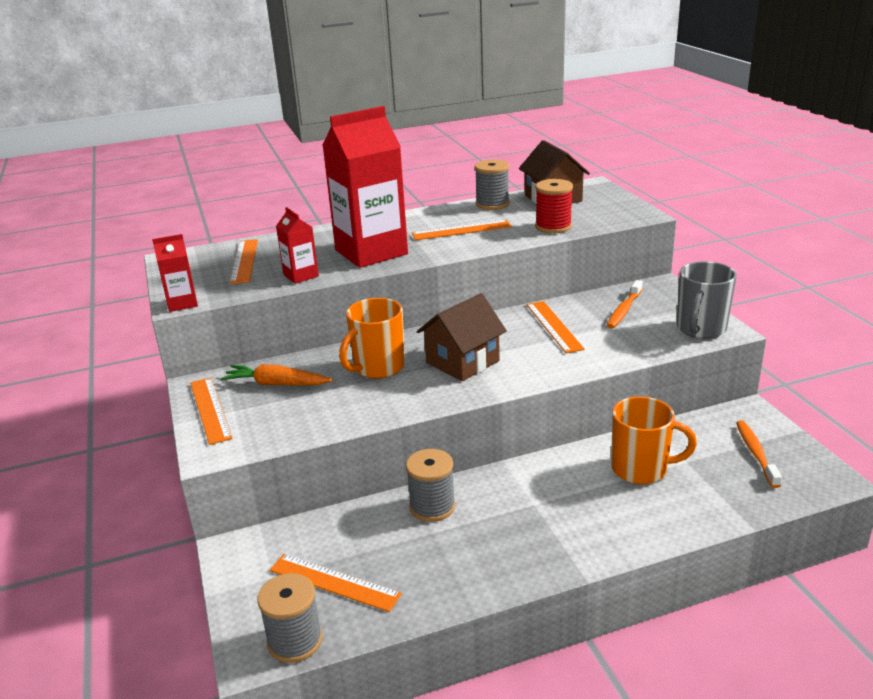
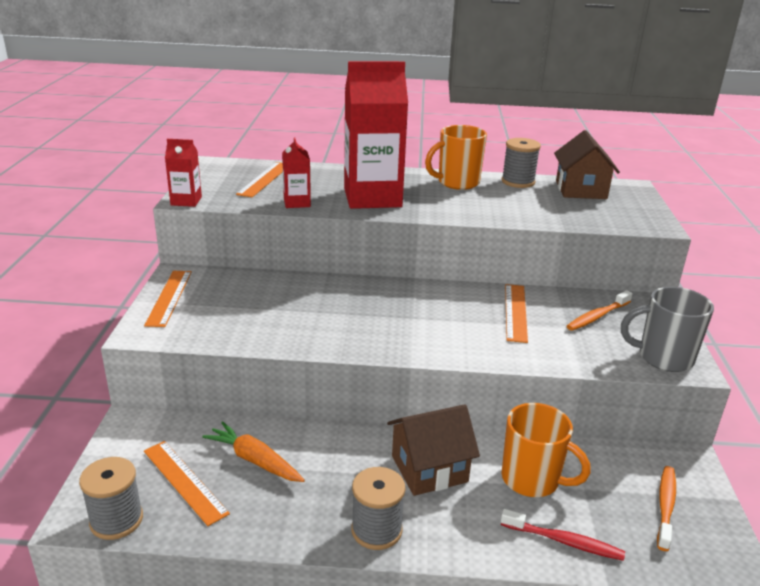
camera: 20 degrees right, 0 degrees up
(277, 384) = (236, 292): orange carrot -> orange carrot (254, 460)
(378, 367) = (328, 303): orange mug -> orange mug (457, 183)
(432, 506) = (313, 445): grey spool -> grey spool (376, 530)
(461, 230) = (468, 198): orange ruler -> none
(462, 362) = (405, 320): brown house -> brown house (429, 469)
(553, 226) = (557, 216): red spool -> none
(699, 508) = (564, 541): none -> red toothbrush
(700, 329) = (663, 358): grey mug -> grey mug turned 45 degrees clockwise

